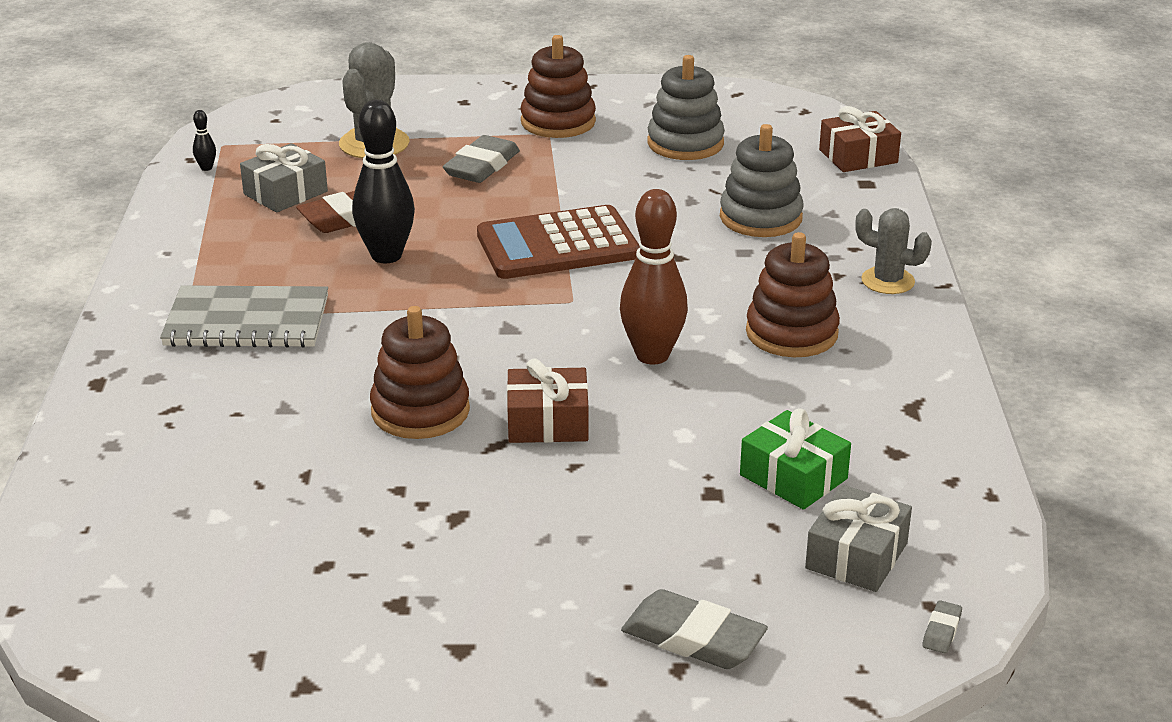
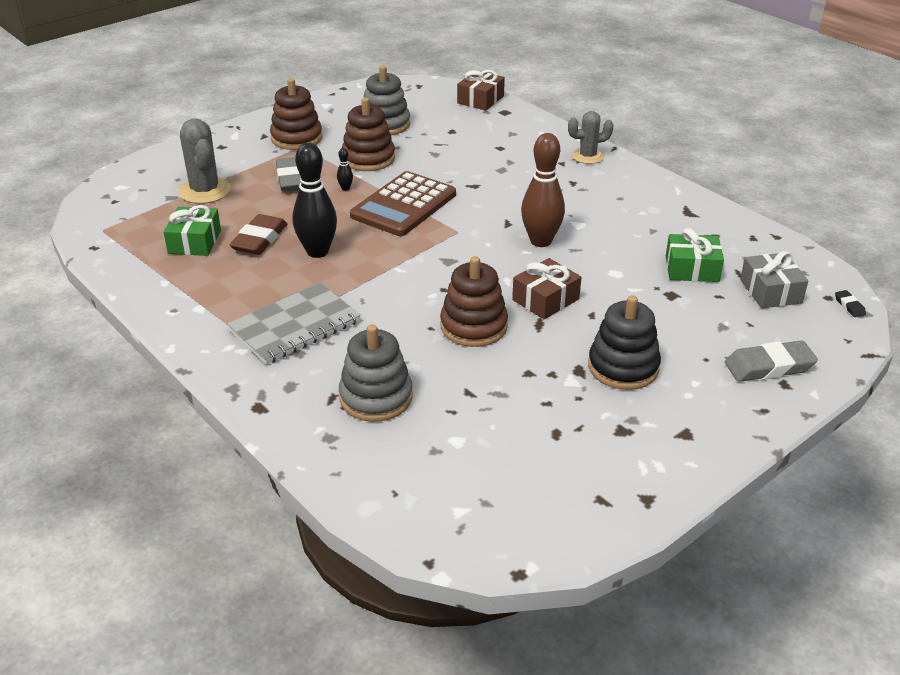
camera: 40 degrees left, 5 degrees up
(206, 168) = (115, 248): black bowling pin -> black bowling pin (345, 188)
(285, 193) = (194, 242): grey gift -> green gift
(512, 540) = (623, 367): none -> black stacking toy
(760, 218) = (483, 149): grey stacking toy -> grey stacking toy (376, 397)
(791, 333) = (585, 200): brown stacking toy -> brown stacking toy (368, 158)
(941, 631) = (849, 306): grey eraser -> black eraser

